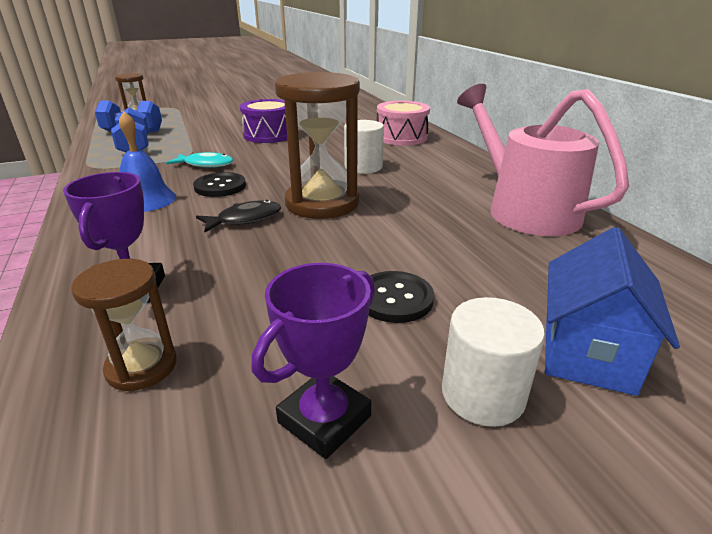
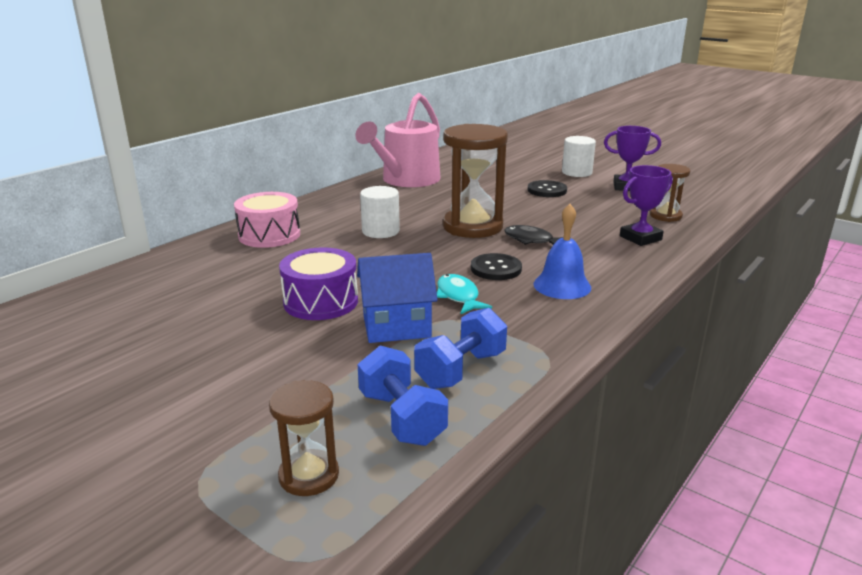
camera: 120 degrees left, 5 degrees down
(587, 353) = (530, 163): blue house -> blue house (396, 327)

